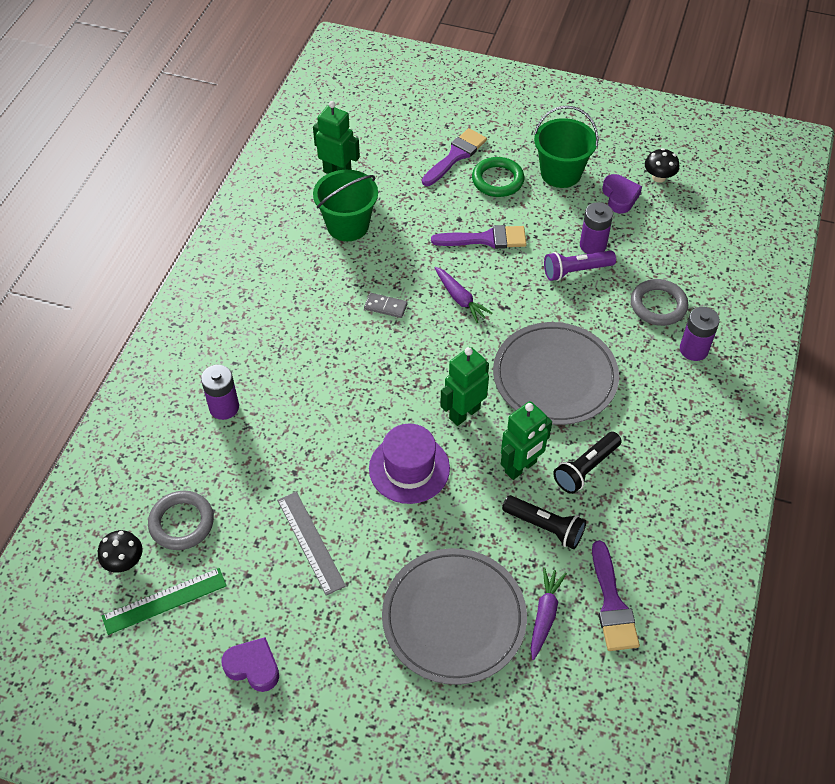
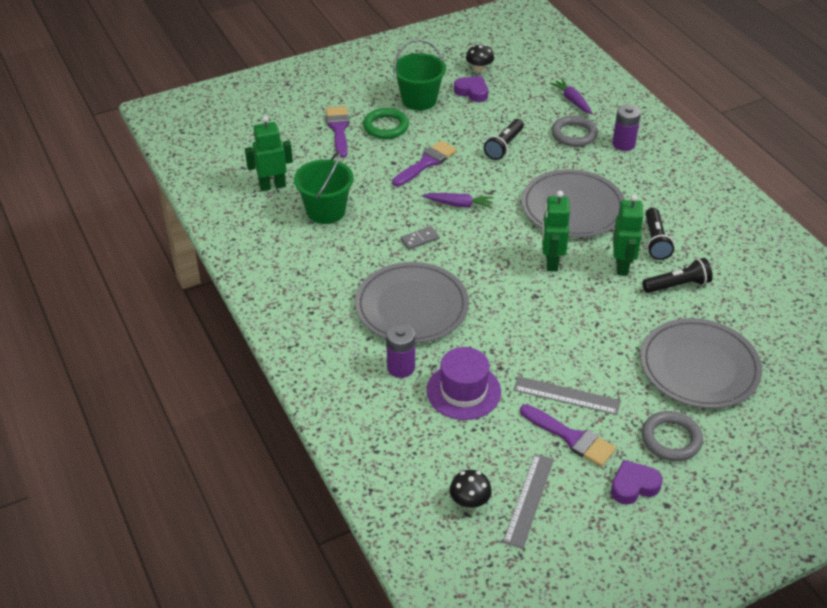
camera: 45 degrees left, 10 degrees down
(164, 601) = (529, 500): green ruler -> grey ruler
(182, 523) = (473, 450): grey ring -> grey ring (671, 439)
(300, 362) = (411, 306): none -> grey plate
(409, 468) = (563, 313): purple hat -> purple hat (463, 391)
(544, 615) = (739, 327): purple carrot -> purple carrot (572, 100)
(576, 271) = (504, 146): purple flashlight -> black flashlight
(593, 245) = (494, 127): purple battery -> none
(612, 604) = (762, 295): purple brush -> purple brush (571, 437)

